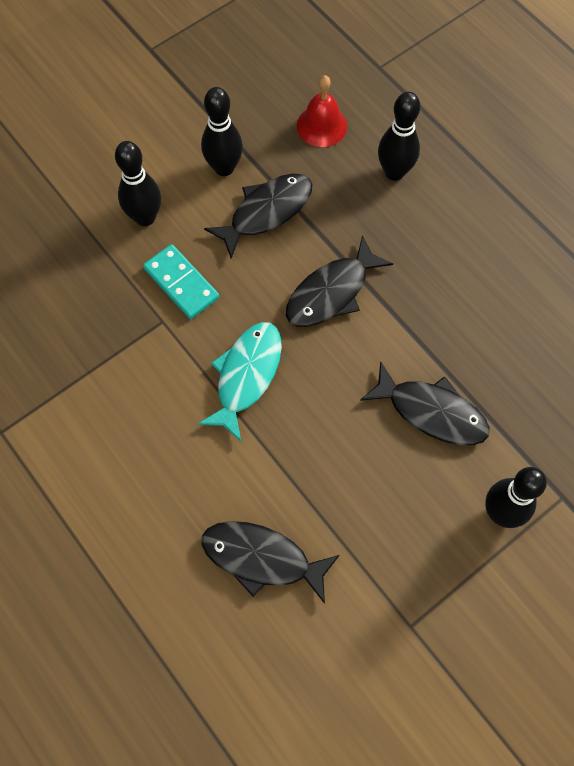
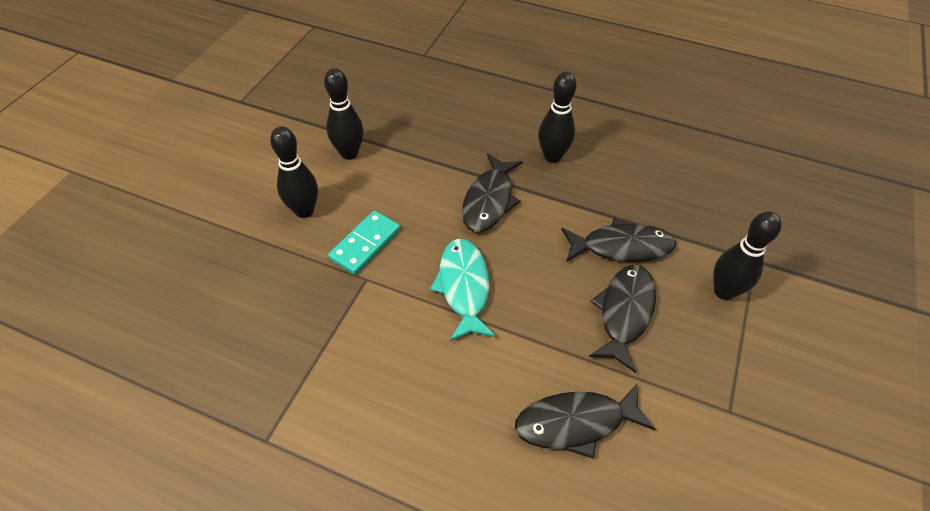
camera: 30 degrees left, 15 degrees down
(181, 283) = (365, 244): turquoise domino -> turquoise domino turned 75 degrees counterclockwise
(266, 212) = (402, 169): black fish -> black fish (624, 312)
(322, 126) = (407, 101): red bell -> none
(394, 172) = (479, 109): black bowling pin -> black bowling pin (552, 156)

